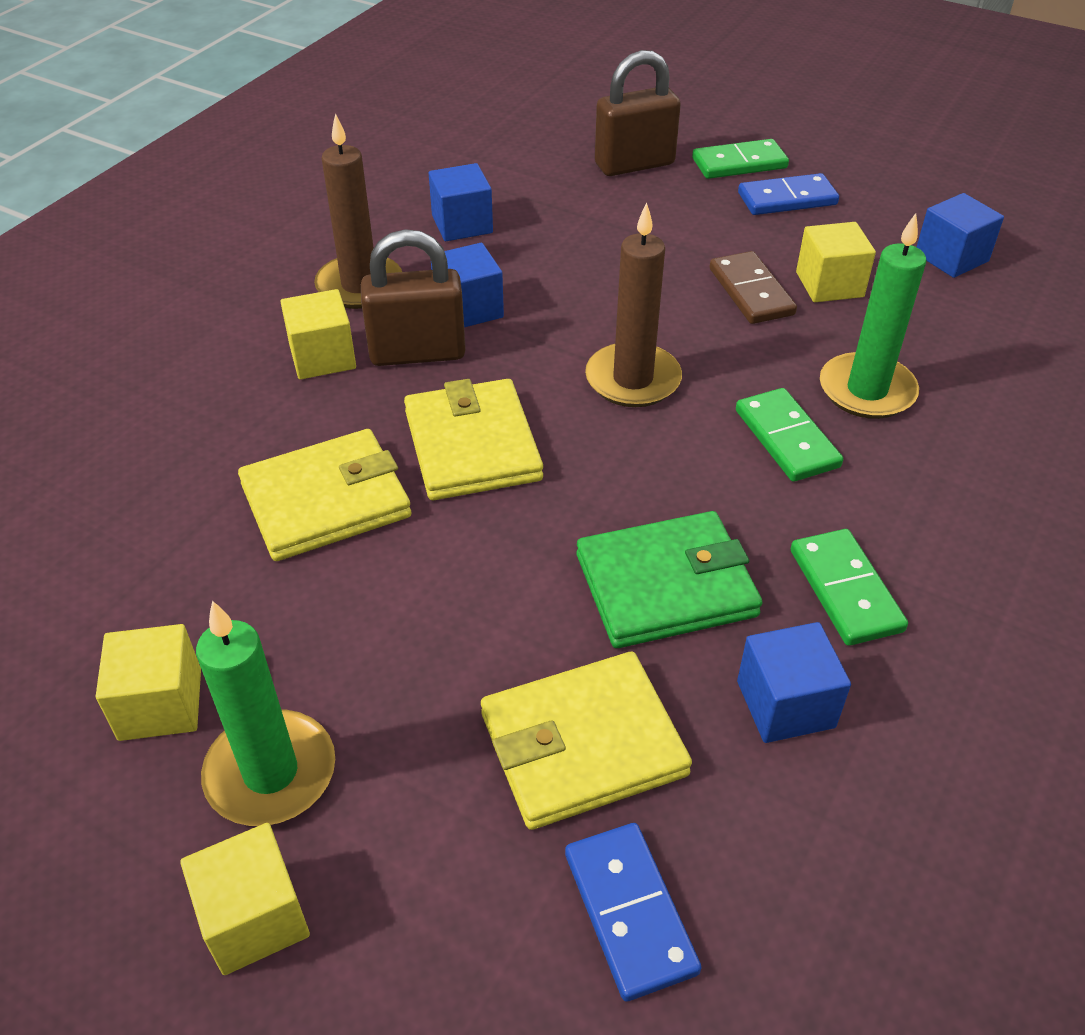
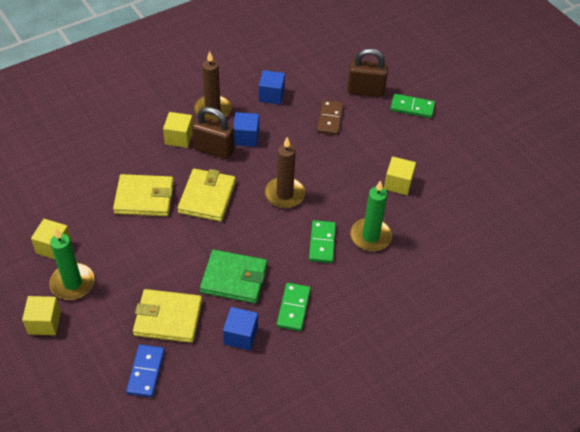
camera: 25 degrees right, 5 degrees up
(751, 292) = (362, 174): brown domino -> brown domino (330, 119)
(787, 199) = (417, 134): blue domino -> none
(951, 257) = (462, 191): blue cube -> none

